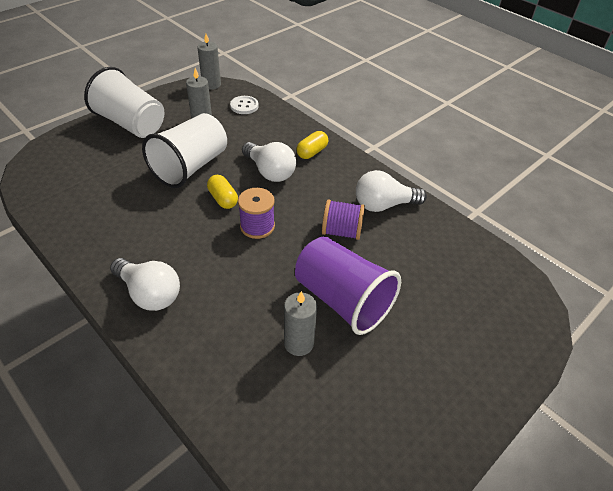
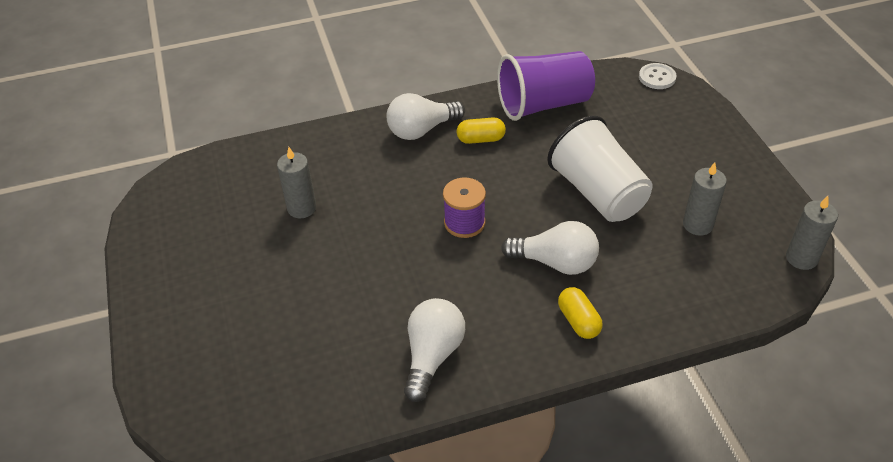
camera: 120 degrees right, 0 degrees up
(131, 124) = (713, 158): white cup -> none
(223, 199) = (525, 207): yellow capsule -> yellow capsule (481, 139)
(244, 106) = (726, 280): white button -> white button (657, 77)
(270, 172) = (555, 262): white light bulb -> white light bulb turned 150 degrees counterclockwise
(341, 231) = (413, 293): purple spool -> none
(342, 300) = (323, 256): purple cup -> purple cup (543, 104)

